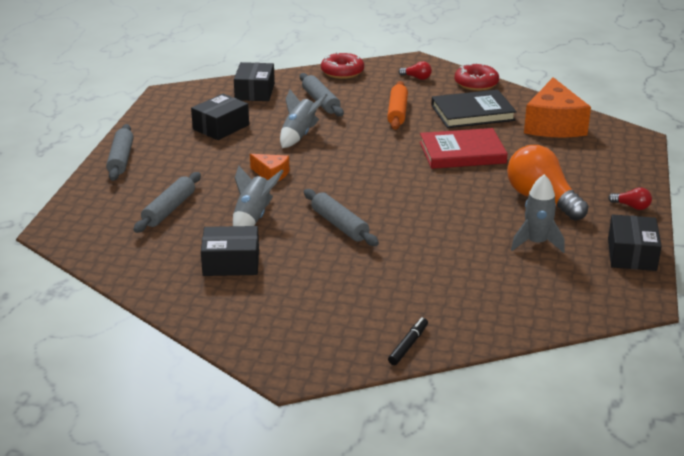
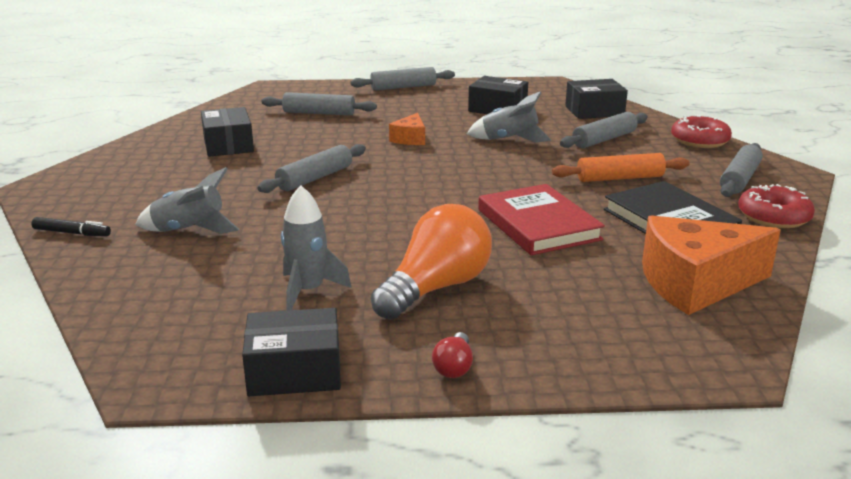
camera: 75 degrees right, 5 degrees down
(253, 217) = (317, 142): grey rocket -> grey rocket (190, 230)
(417, 78) = (739, 179): red light bulb -> grey rolling pin

